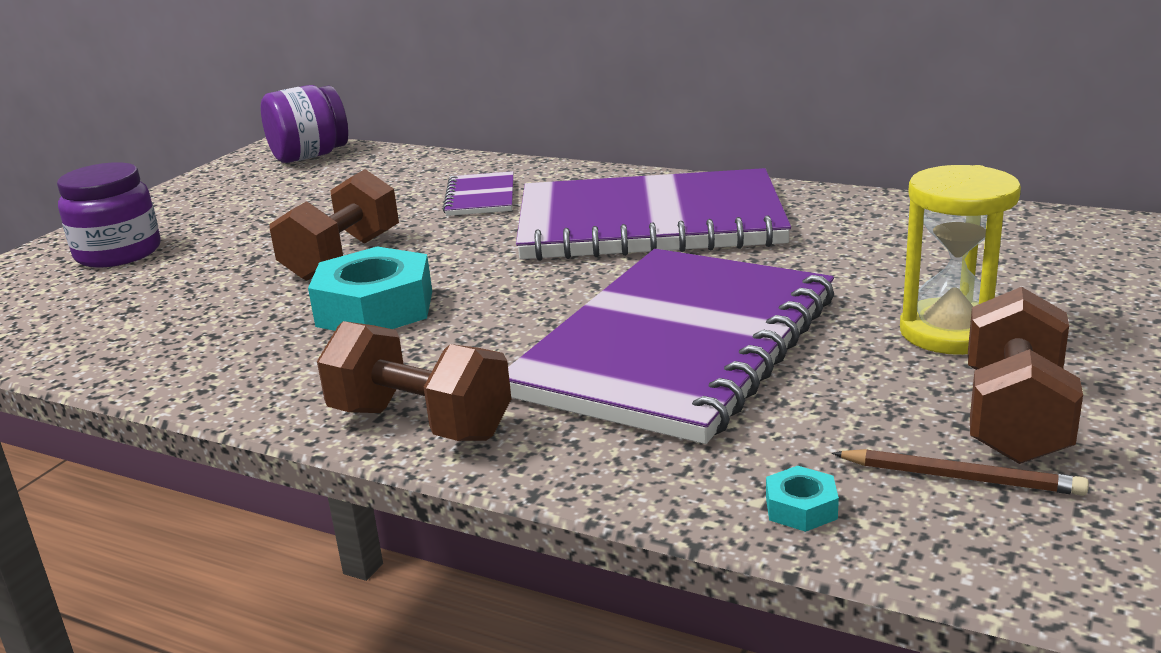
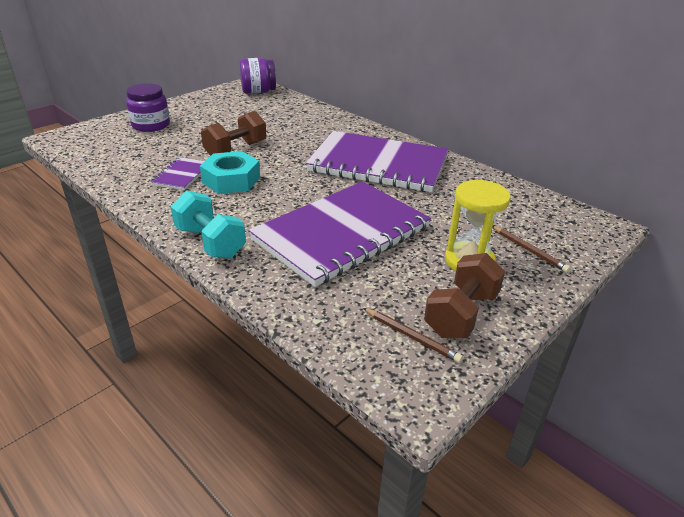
camera: 15 degrees right, 10 degrees up
(420, 423) = (210, 242): brown dumbbell -> turquoise dumbbell
(481, 197) = (315, 132): purple notebook -> purple notebook (182, 175)
(801, 508) = (332, 329): turquoise nut -> none
(1037, 292) = (529, 250): none -> brown pencil

